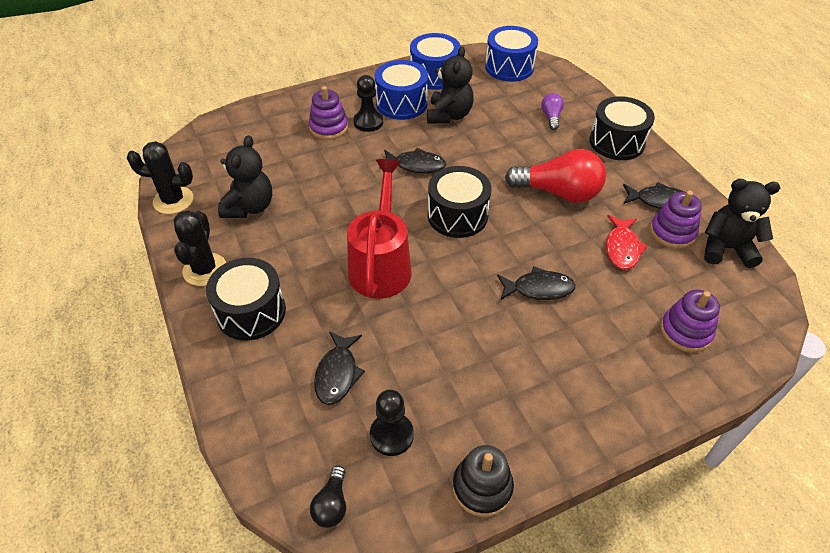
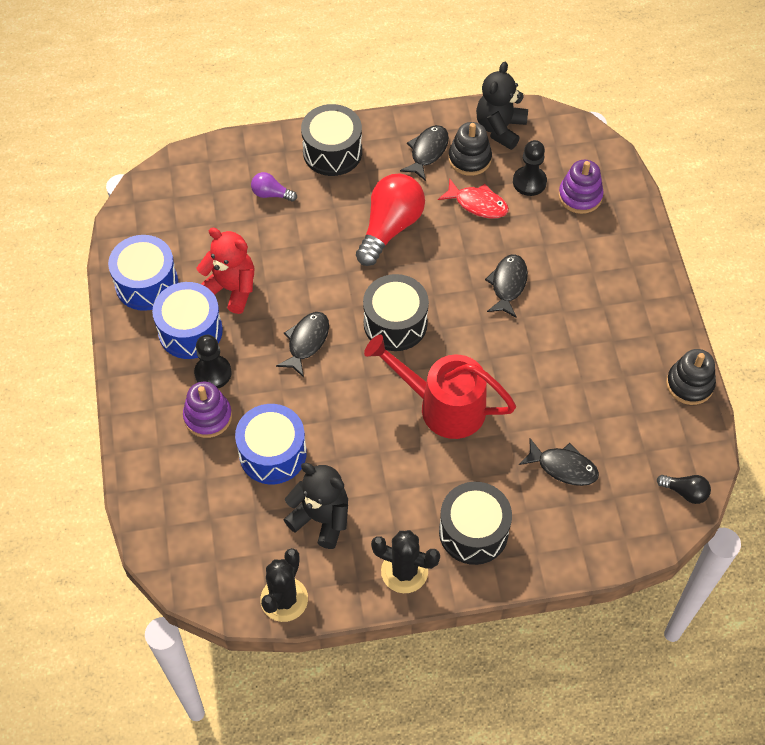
camera: 75 degrees left, 10 degrees up
(391, 435) = (632, 437): black pawn -> black pawn (529, 182)
(449, 115) = (231, 289): black teddy bear -> red teddy bear
(509, 67) = (163, 204): blue drum -> blue drum (272, 453)
(672, 232) = (469, 159): purple stacking toy -> black stacking toy

